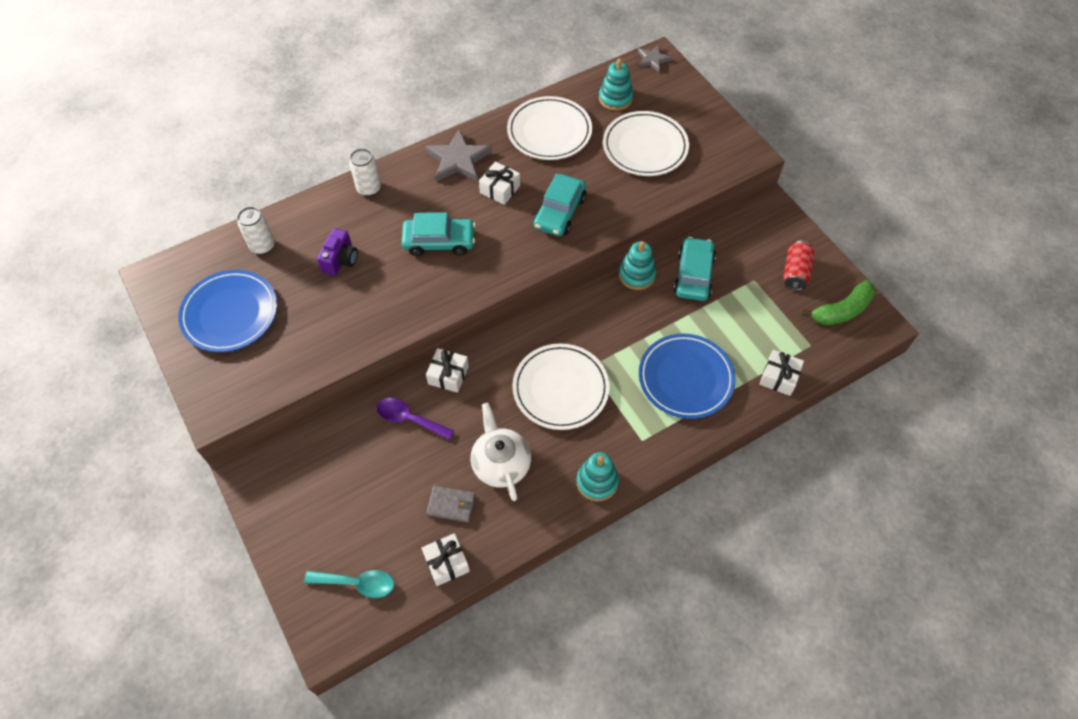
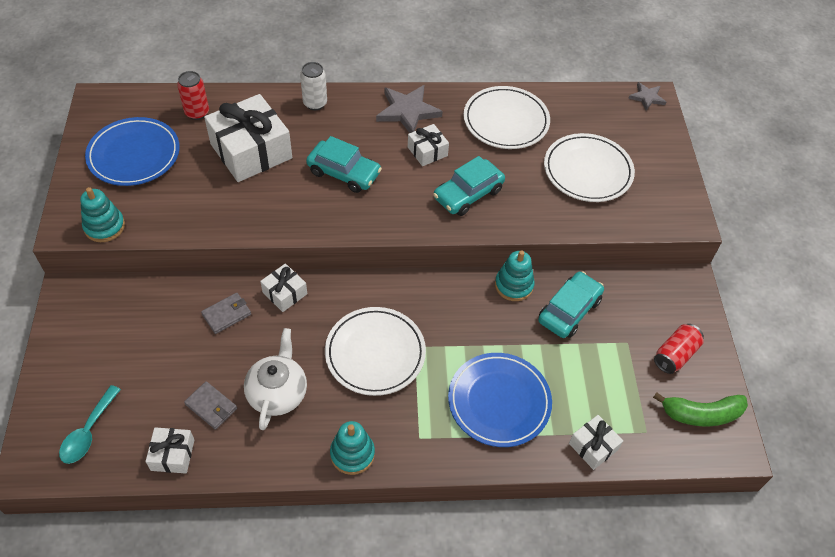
camera: 25 degrees right, 5 degrees down
(262, 246) = (197, 113): white can -> red can
(340, 260) = (251, 151): purple camera -> white gift
(357, 583) = (88, 432): turquoise spoon -> turquoise spoon turned 75 degrees clockwise
(409, 419) = (226, 314): purple spoon -> grey wallet
(615, 98) = (587, 117): turquoise stacking toy -> turquoise stacking toy (104, 226)

